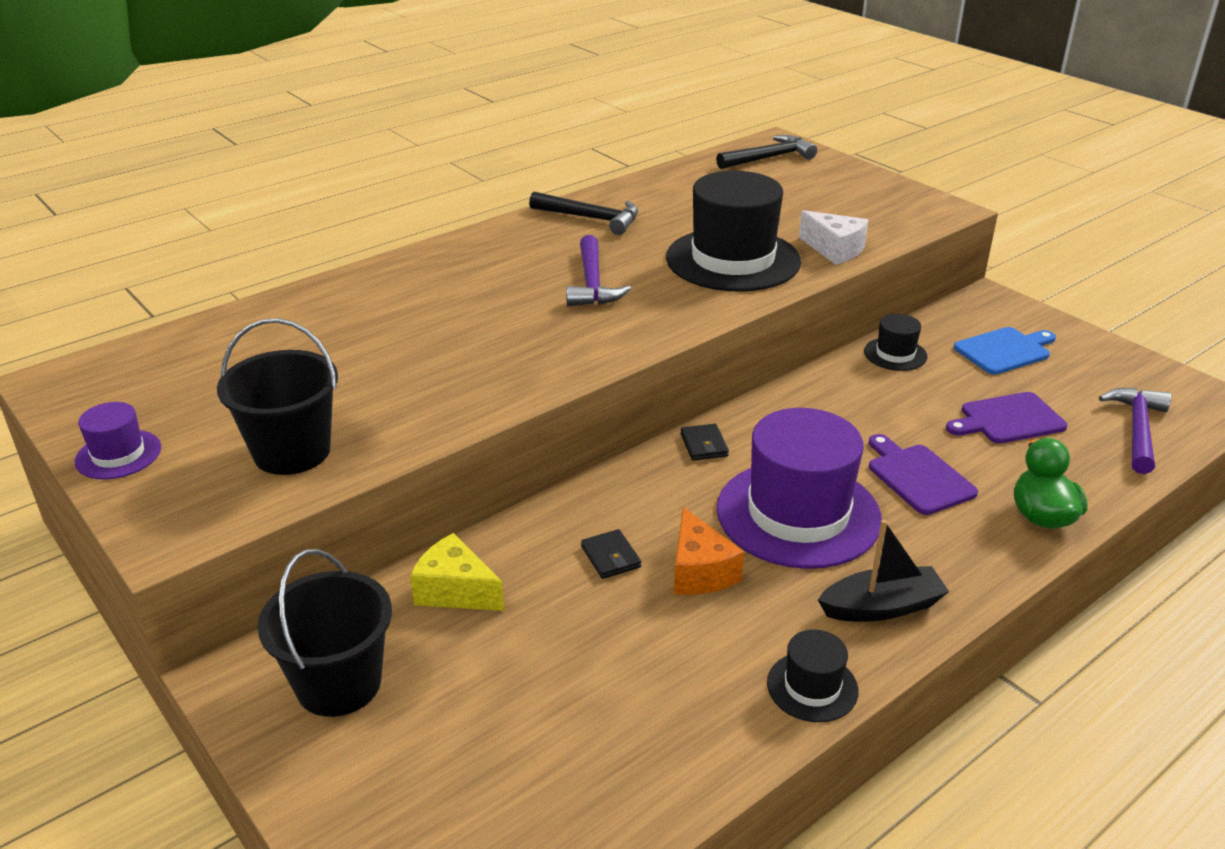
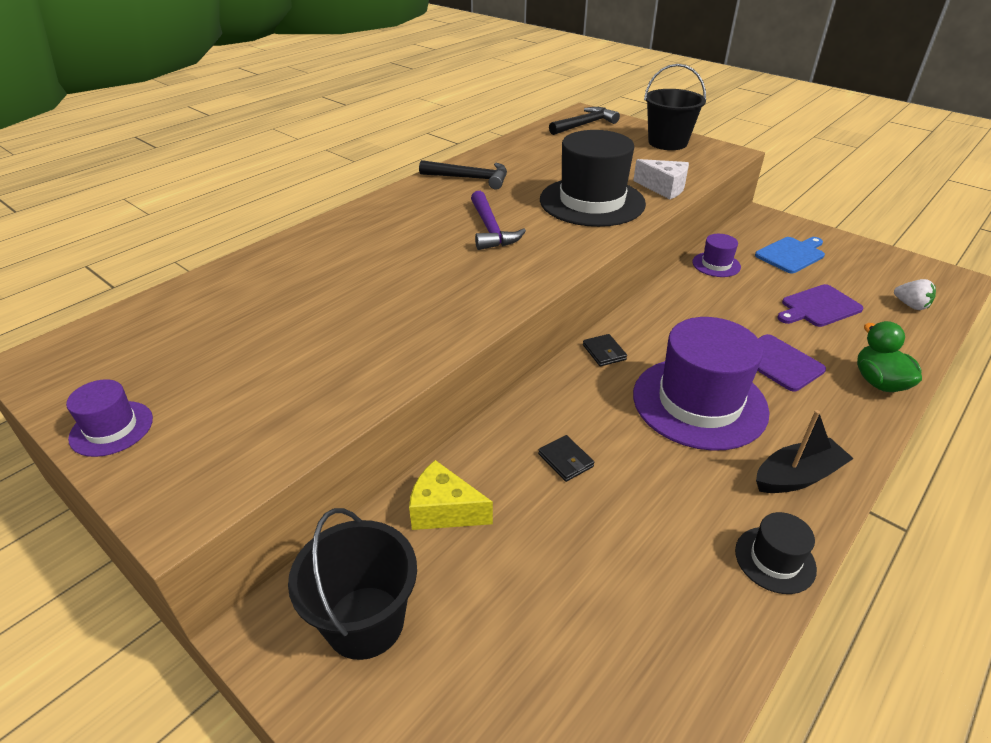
camera: 10 degrees left, 5 degrees up
(292, 452) = (279, 406): black bucket -> black bucket (667, 142)
(699, 571) = (642, 464): orange cheese -> none
(895, 354) = (716, 264): black hat -> purple hat
(1137, 430) = (910, 305): purple hammer -> white strawberry

